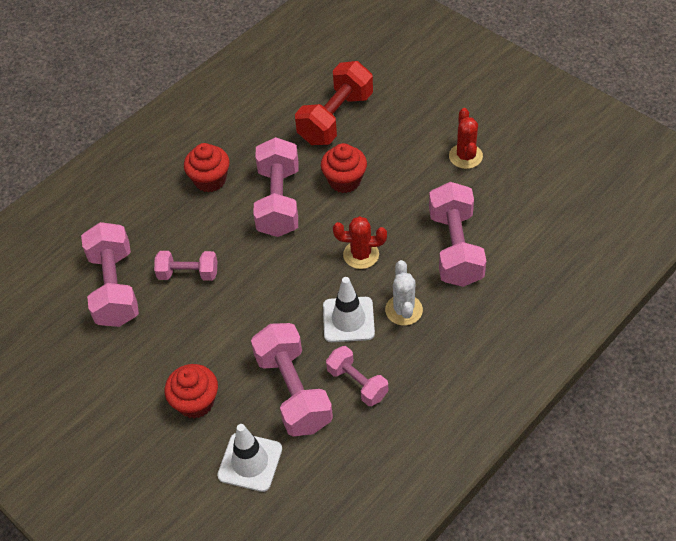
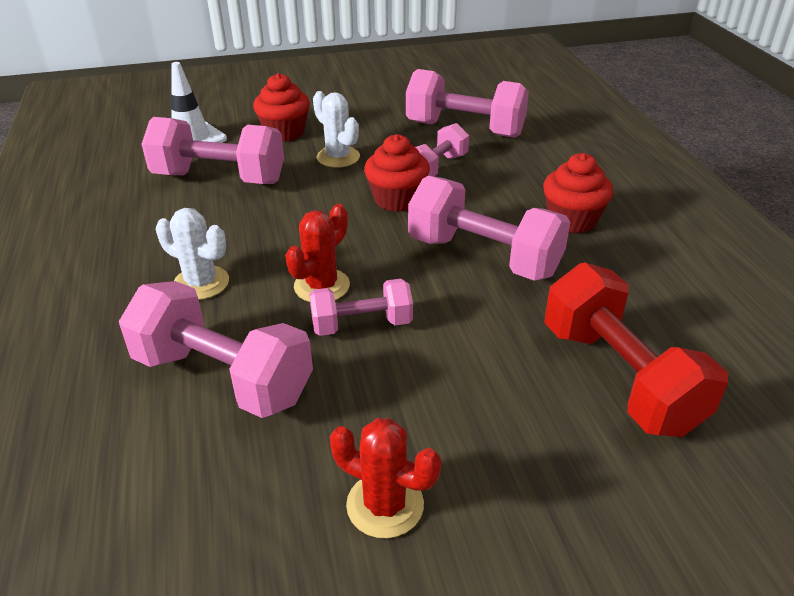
camera: 120 degrees right, 15 degrees down
(212, 339) = (338, 157): none -> white cactus
(344, 180) = (467, 327): red cupcake -> red cupcake (397, 200)
(348, 320) = (247, 239): white traffic cone -> none
(357, 383) = (169, 215): pink dumbbell -> pink dumbbell (362, 325)

